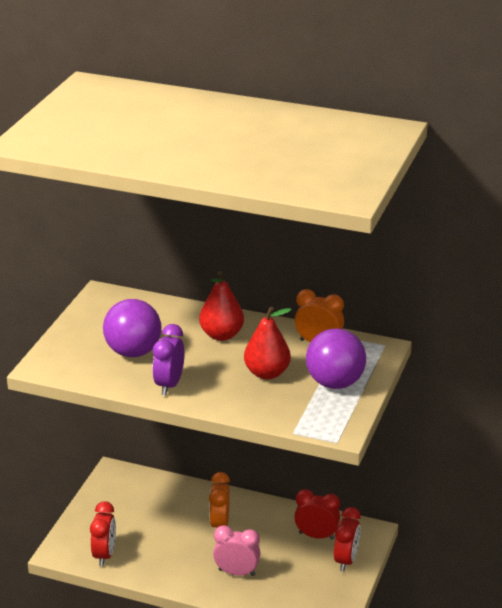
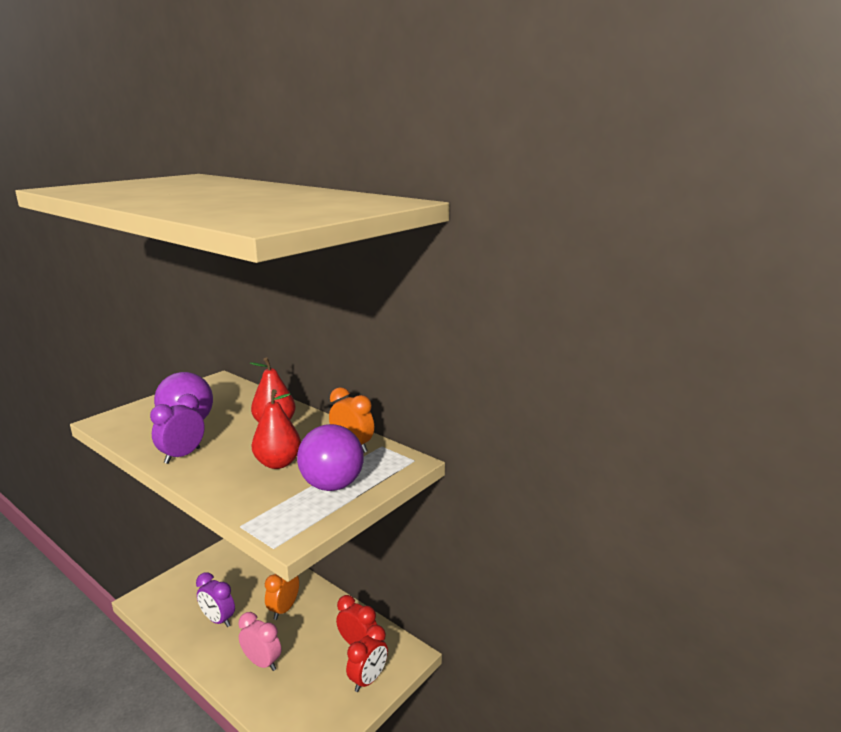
camera: 20 degrees right, 10 degrees down
(104, 555) = (172, 612): red clock -> none
(160, 549) = (218, 620): none -> purple clock

